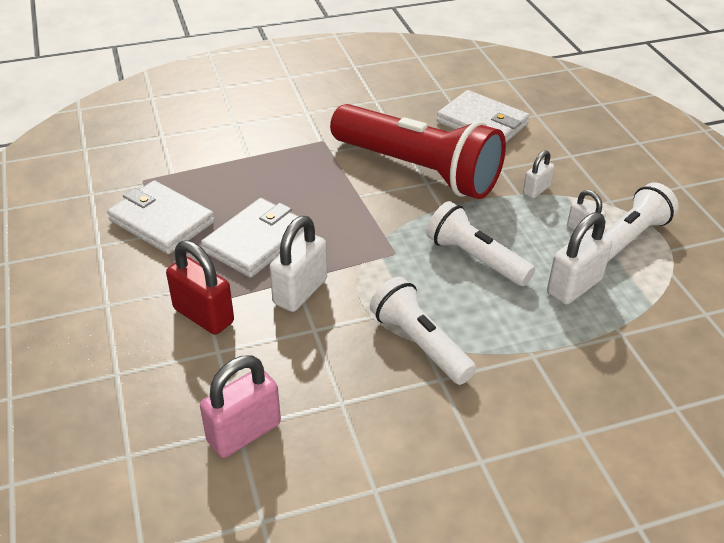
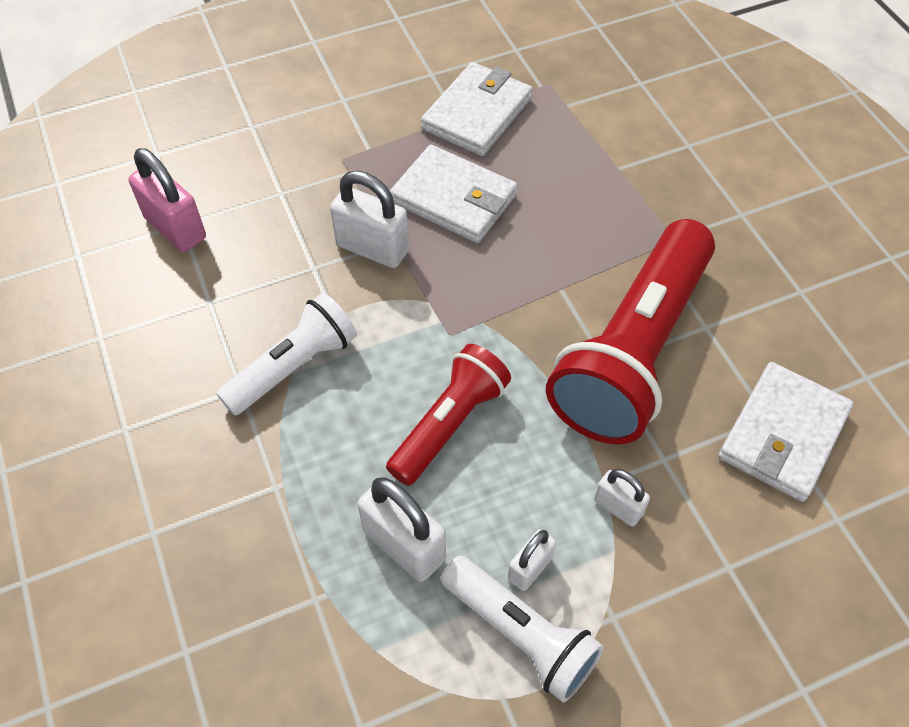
camera: 85 degrees right, 15 degrees up
(203, 315) = (331, 173): red padlock -> none
(475, 258) = (449, 424): white flashlight -> red flashlight

